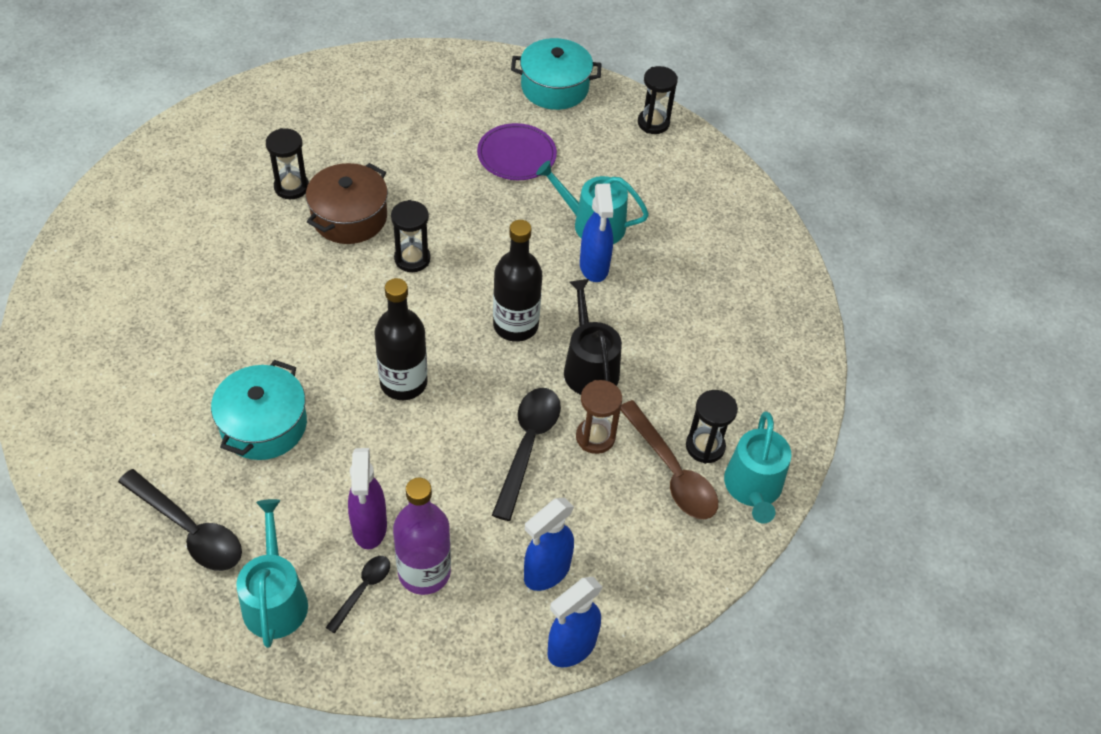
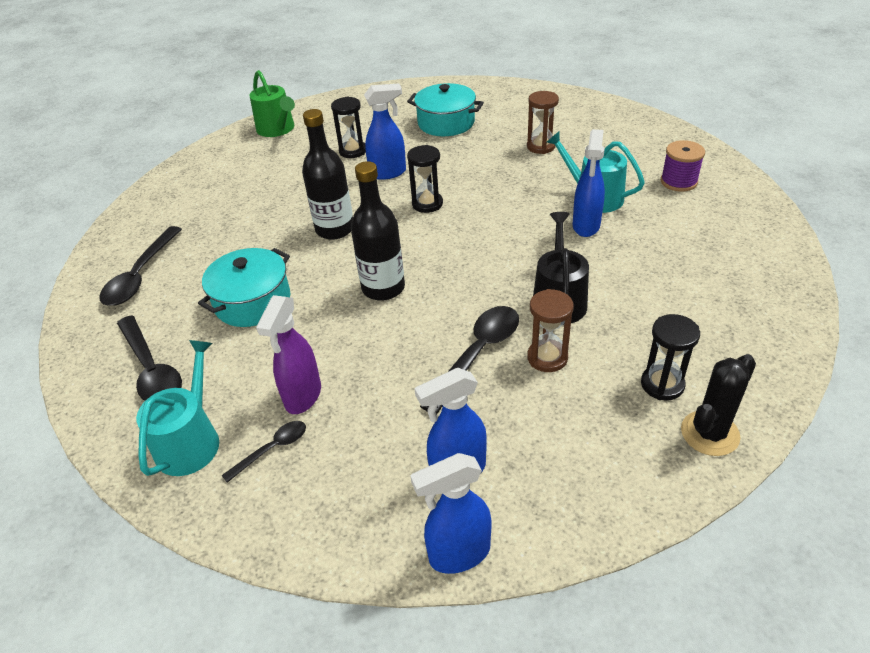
camera: 25 degrees right, 10 degrees down
(108, 413) = (140, 275): none -> black spoon
(175, 160) = (278, 129): none -> green watering can
(349, 217) = (388, 173): brown pot -> blue spray bottle
(424, 572) = (336, 445): purple bottle -> none
(515, 325) = (499, 259): black bottle -> black bottle (335, 229)
(516, 155) = (541, 146): purple plate -> brown hourglass
(554, 87) = (587, 109): turquoise pot -> turquoise pot (446, 123)
(653, 123) = (668, 136): black hourglass -> none
(672, 472) = (620, 402): brown spoon -> none
(676, 191) = (678, 182): none -> purple spool
(753, 488) = (709, 433): turquoise watering can -> black cactus

